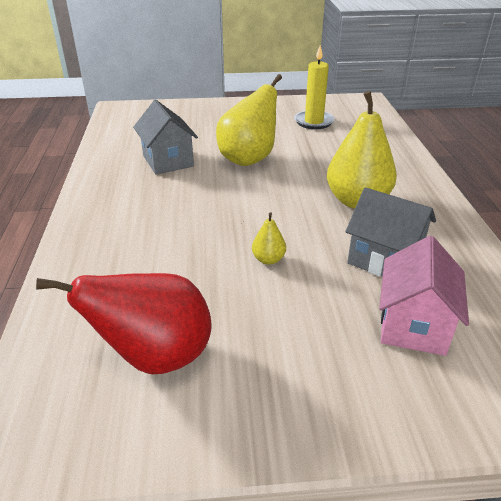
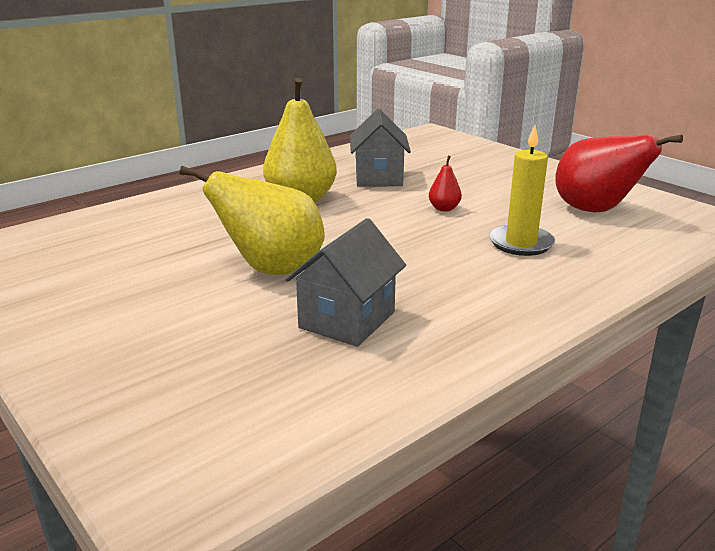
camera: 125 degrees left, 10 degrees down
(268, 259) = (444, 209): yellow pear -> red pear
(314, 122) = (97, 264): yellow candle -> yellow candle (521, 243)
(413, 325) = (434, 162): pink house -> none

